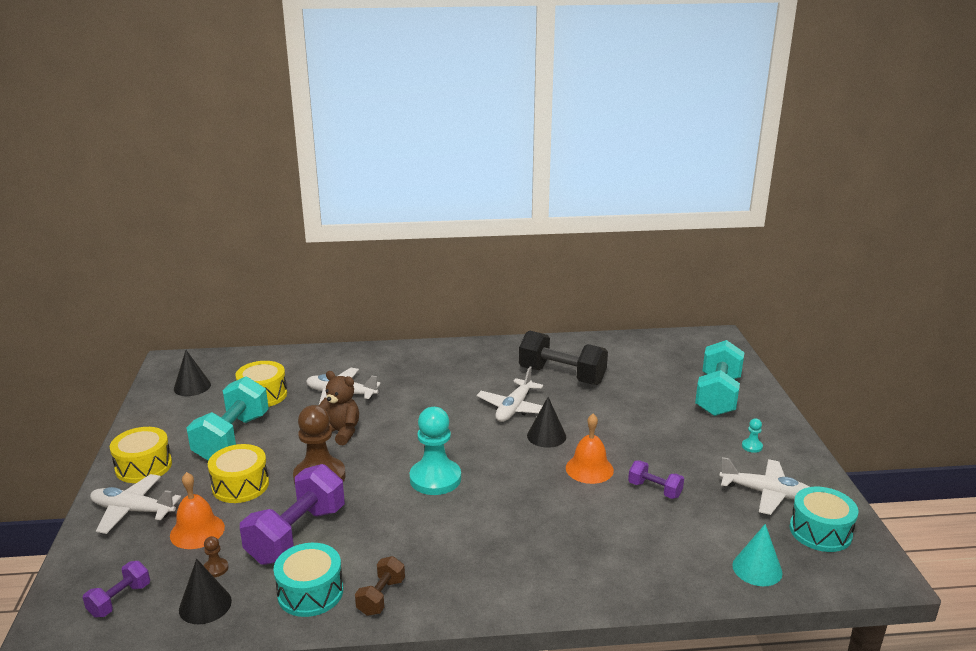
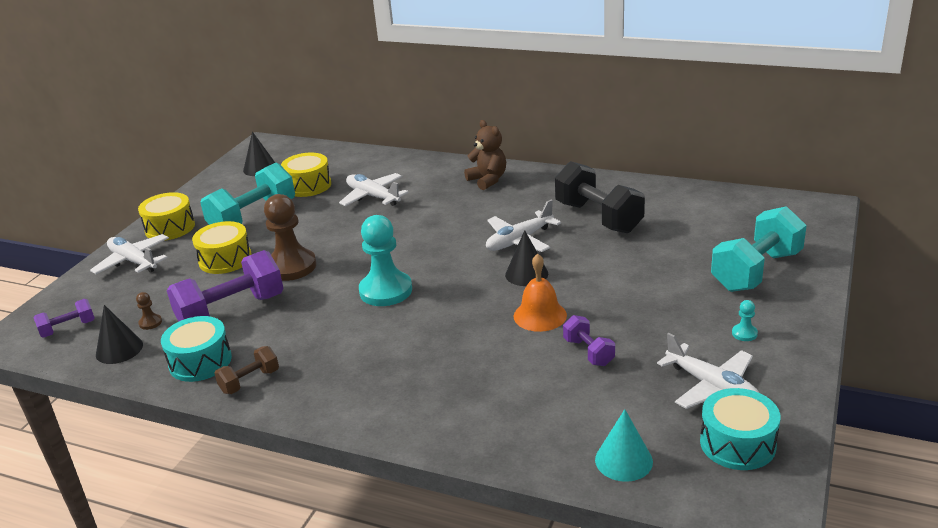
camera: 30 degrees right, 5 degrees up
(197, 531) = (163, 289): orange bell -> none
(340, 432) = (342, 231): brown teddy bear -> brown teddy bear (488, 180)

